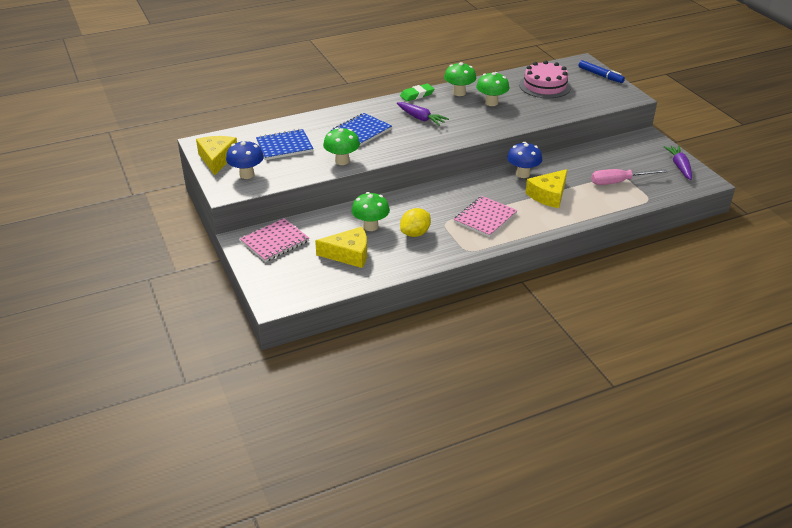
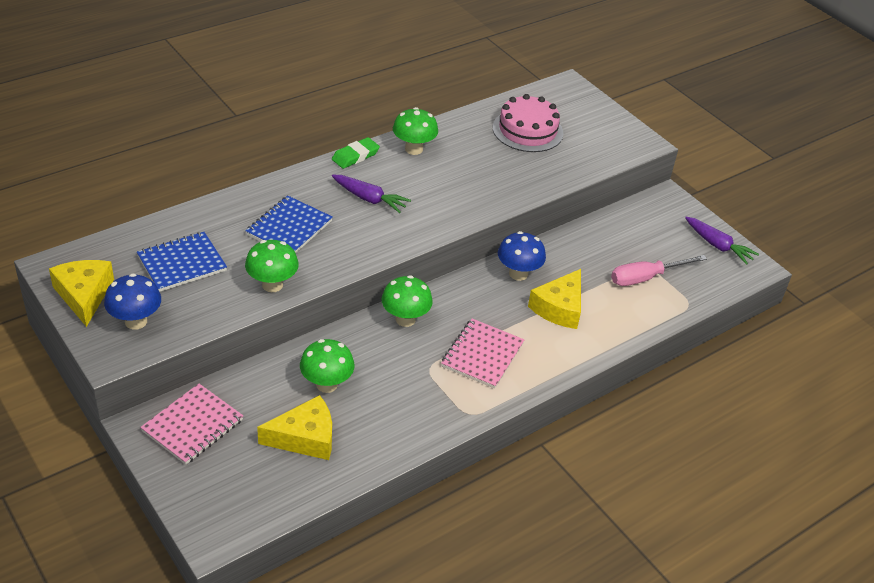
camera: 15 degrees left, 5 degrees up
(415, 233) = (391, 391): yellow lemon -> none
(491, 103) = (461, 164): green mushroom -> green mushroom (405, 319)
(600, 75) = (597, 108): blue marker -> none
(679, 166) = (717, 246): purple carrot -> purple carrot turned 150 degrees clockwise

